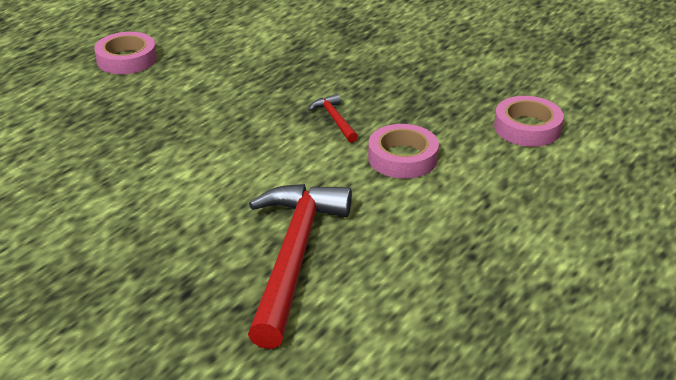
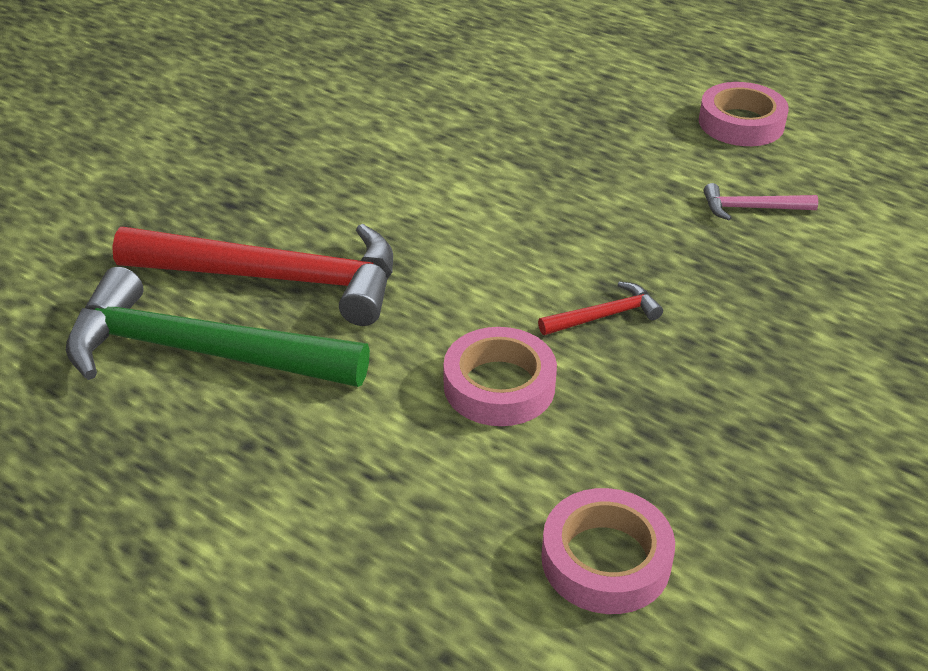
camera: 90 degrees right, 5 degrees up
(228, 64) = (751, 208): none -> pink hammer
(381, 288) = (199, 352): none -> green hammer

